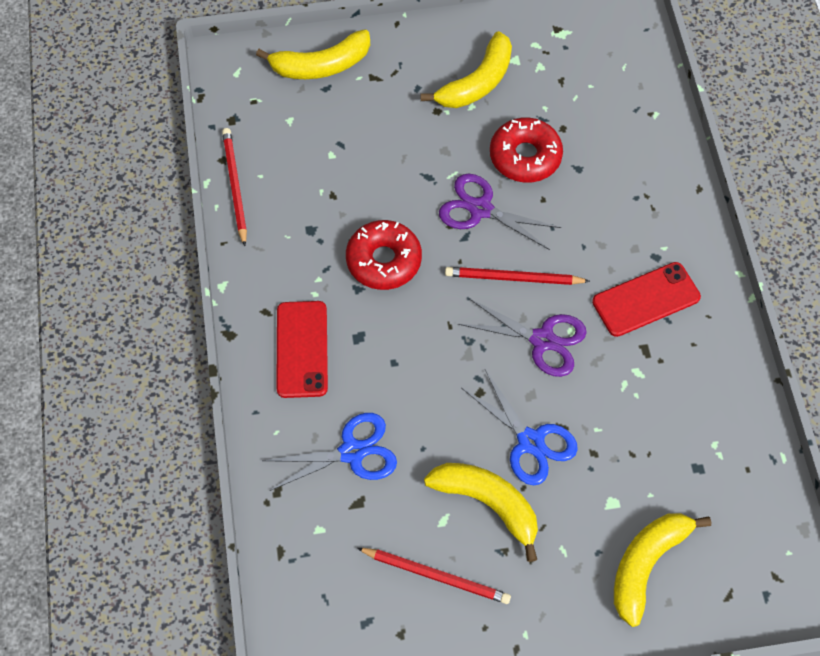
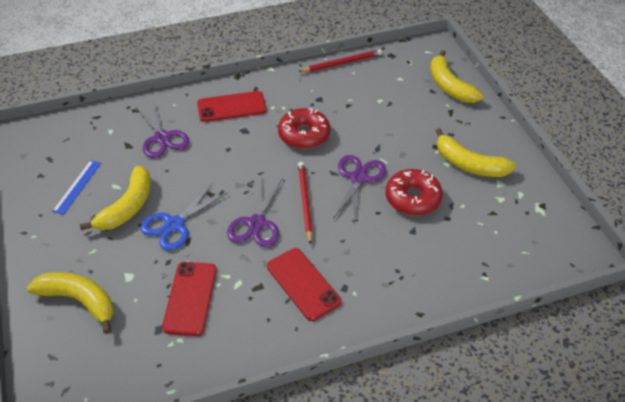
camera: 80 degrees right, 15 degrees down
(352, 452) = (162, 138): blue scissors -> purple scissors
(435, 575) = (77, 186): red pencil -> blue ruler
(655, 428) = (190, 298): none -> red phone

